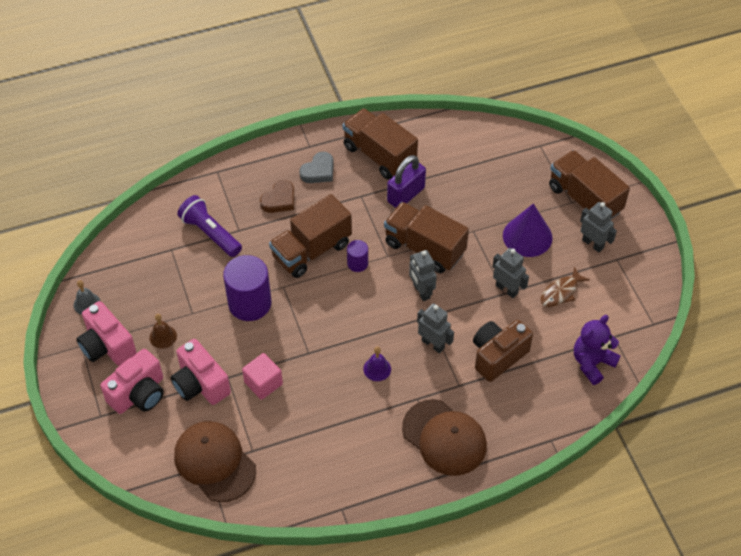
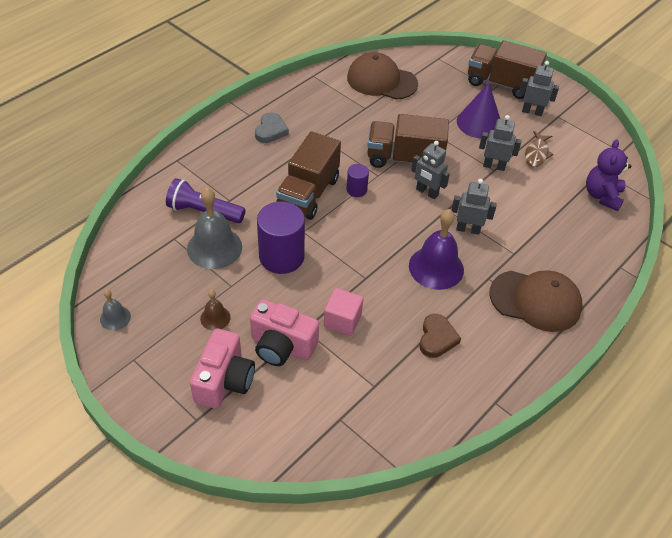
camera: 30 degrees left, 5 degrees down
(107, 346) = (162, 349): pink camera -> none
(199, 272) = (214, 247): none -> grey bell
(215, 462) = (345, 413): brown cap -> brown cap (381, 81)
(279, 200) = (251, 164): brown heart -> brown heart (437, 338)
(377, 369) = (436, 267): purple bell -> purple bell, size x1.96
(379, 155) = (315, 103): brown truck -> none
(406, 195) = (359, 125): purple padlock -> none
(498, 356) = (527, 218): brown camera -> none

